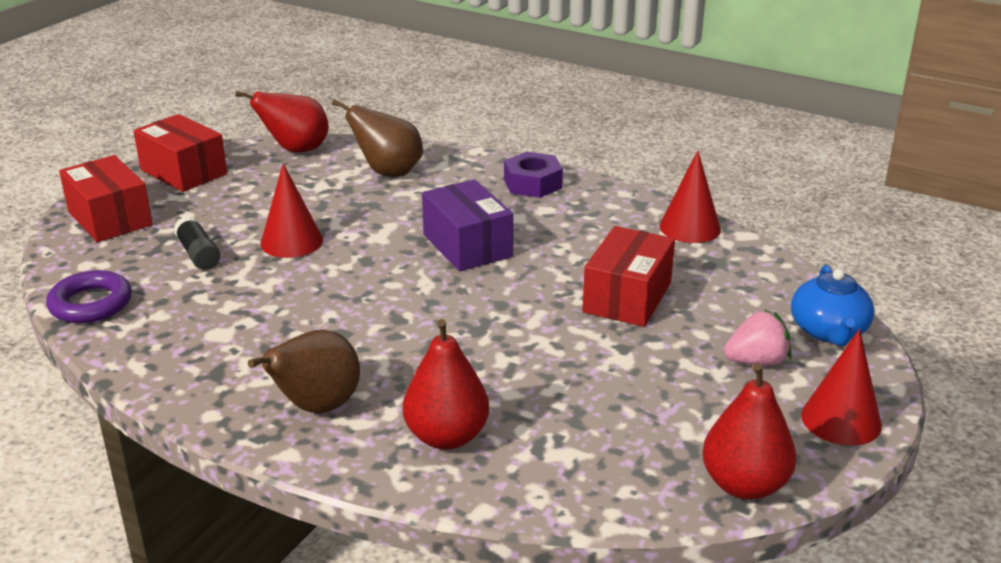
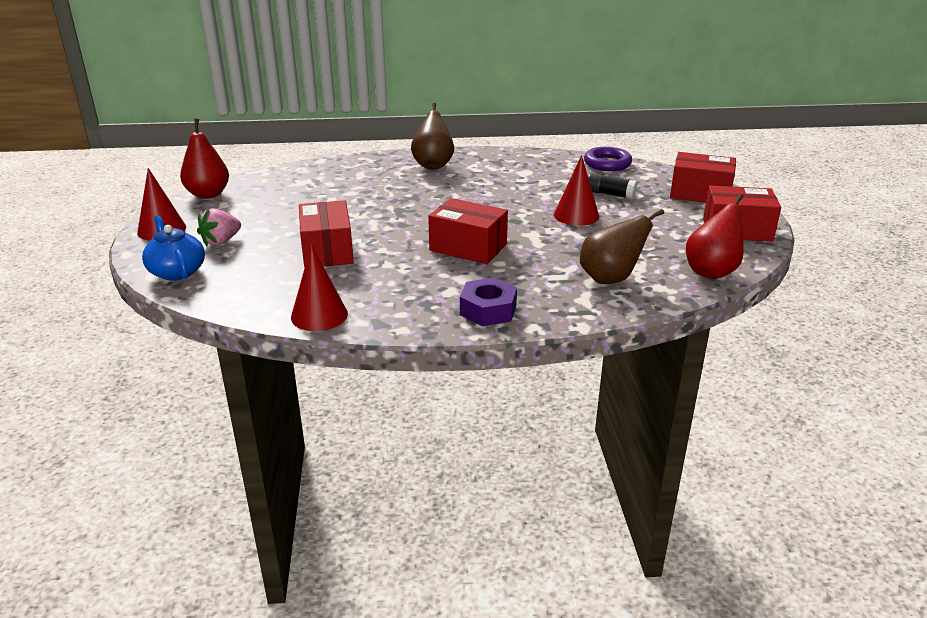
camera: 145 degrees right, 0 degrees up
(446, 436) = (361, 172): red pear -> none
(467, 245) = (468, 247): purple box -> red box

